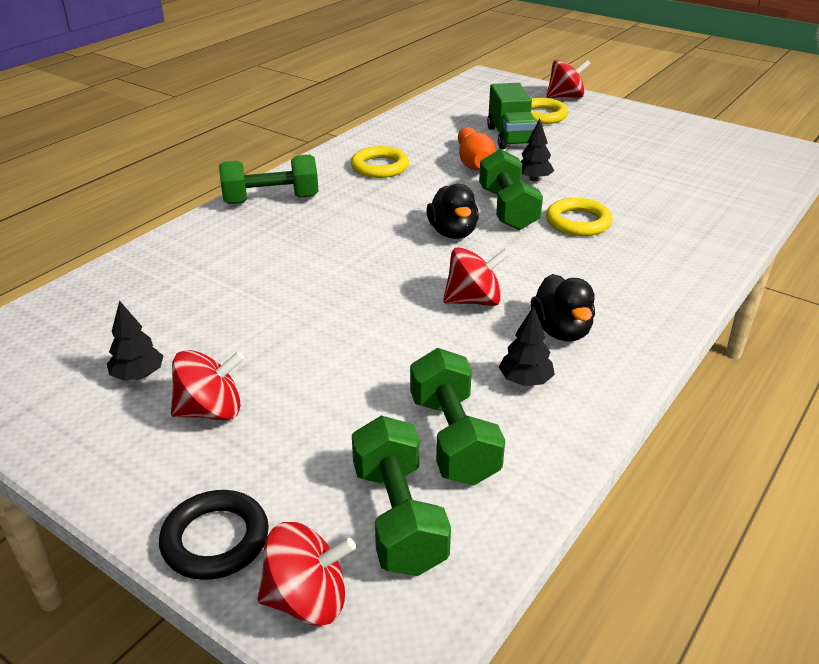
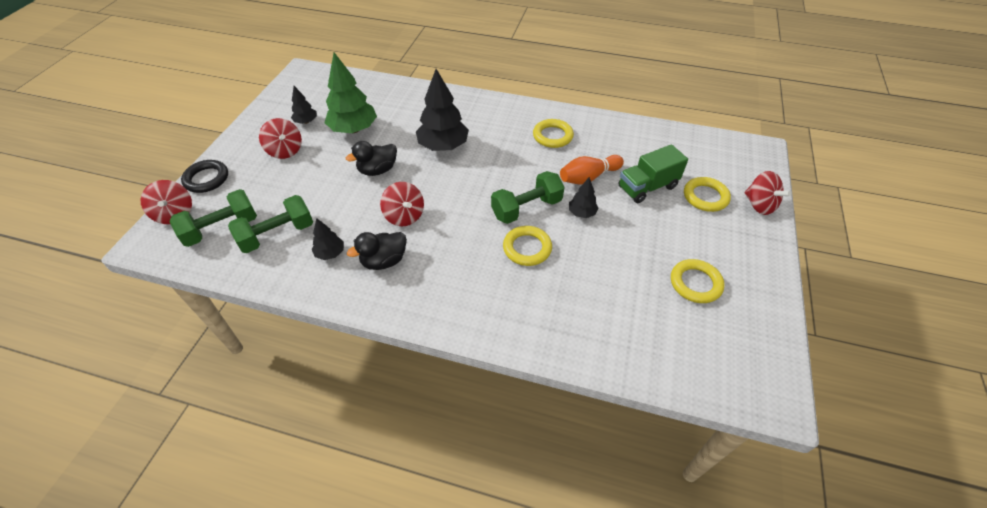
camera: 70 degrees right, 15 degrees up
(217, 322) = (354, 129): none -> green tree
(271, 200) = (483, 107): green dumbbell -> none
(337, 245) = (443, 146): none -> black tree
(453, 233) = (480, 189): black duck -> black duck (377, 170)
(660, 148) = (695, 283): none -> yellow ring

